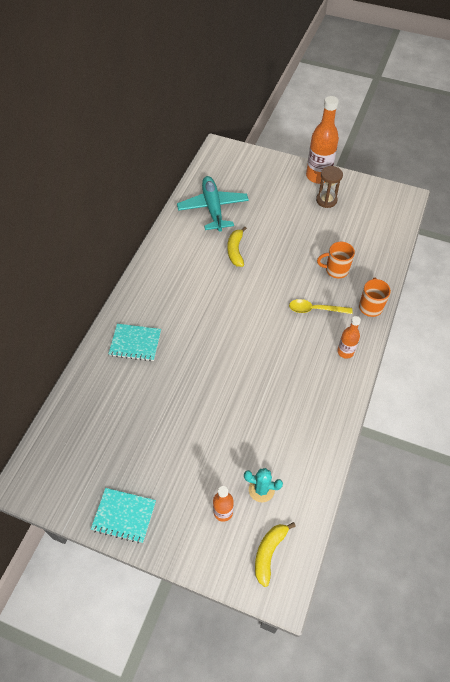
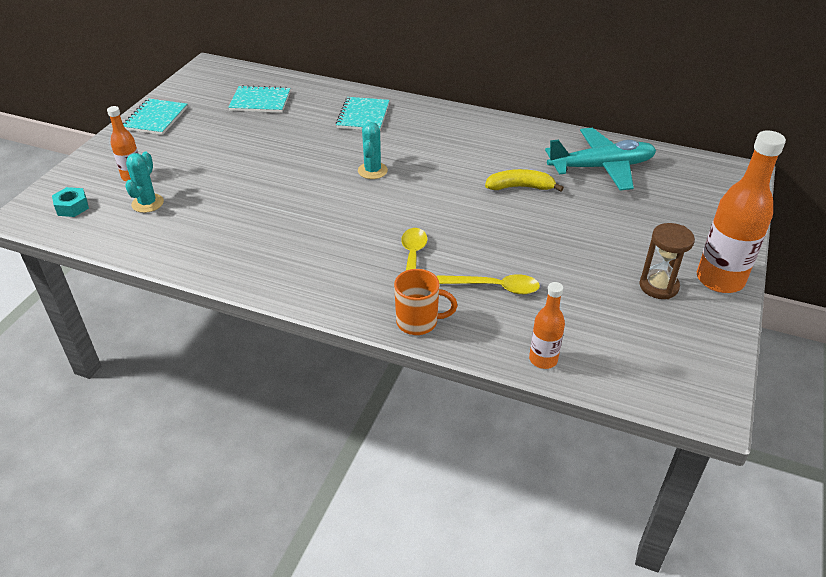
camera: 90 degrees right, 15 degrees down
(101, 425) = (260, 101): none -> turquoise notebook
(215, 334) = (372, 171): none -> turquoise cactus
(269, 552) = (72, 207): yellow banana -> turquoise nut
(336, 270) = (494, 287): orange mug -> yellow spoon
(345, 352) = (332, 286): orange bottle -> orange bottle (543, 359)

